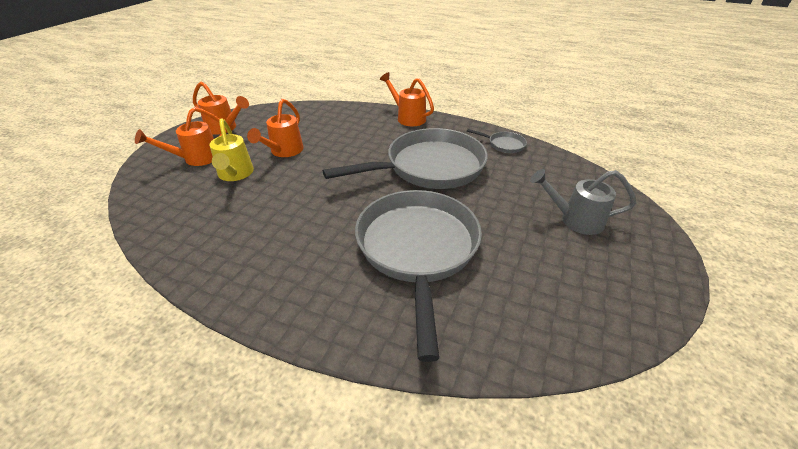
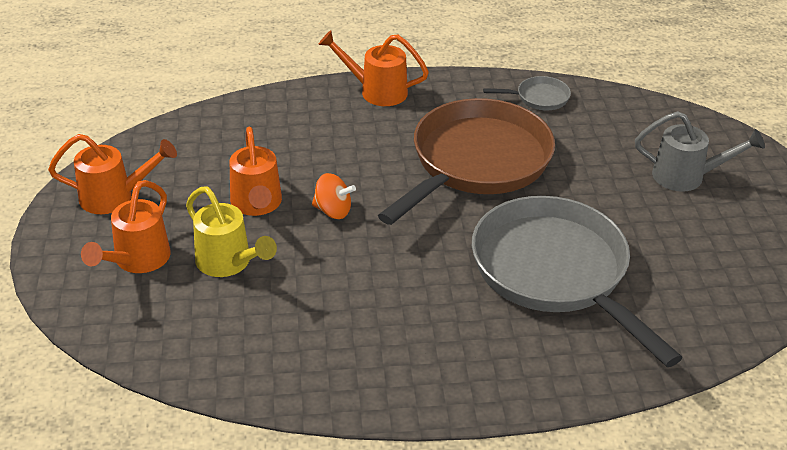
camera: 30 degrees left, 0 degrees up
(319, 167) = (333, 211): none -> orange spinning top
(429, 167) = (476, 163): grey pan -> brown pan
(575, 220) = (686, 177): grey watering can -> grey watering can turned 150 degrees counterclockwise

